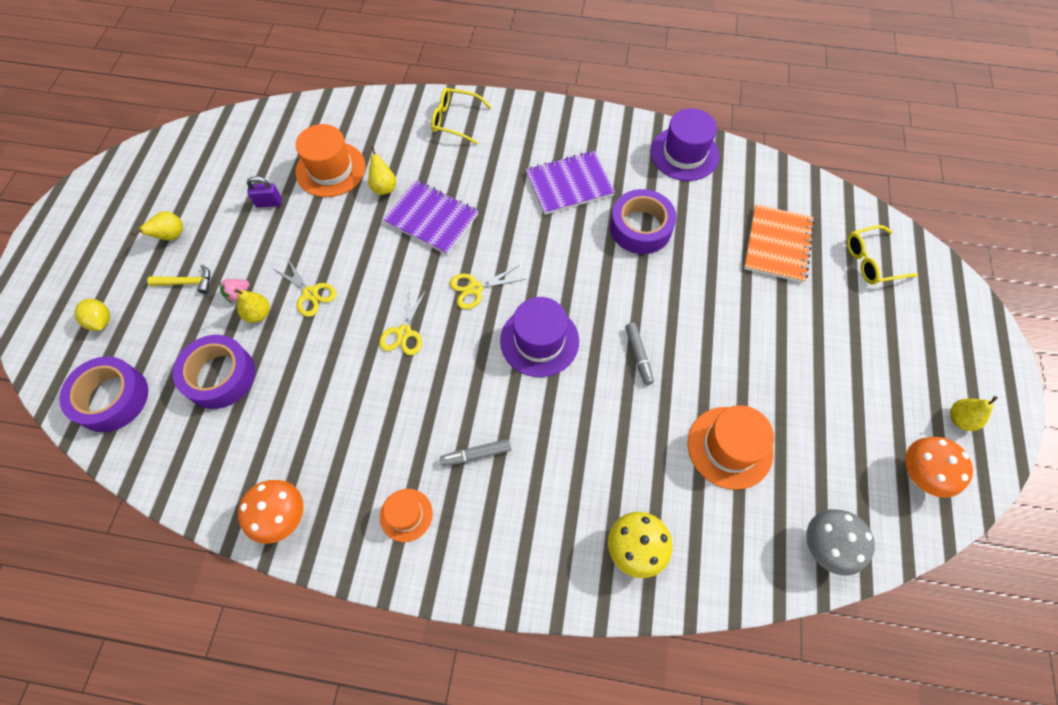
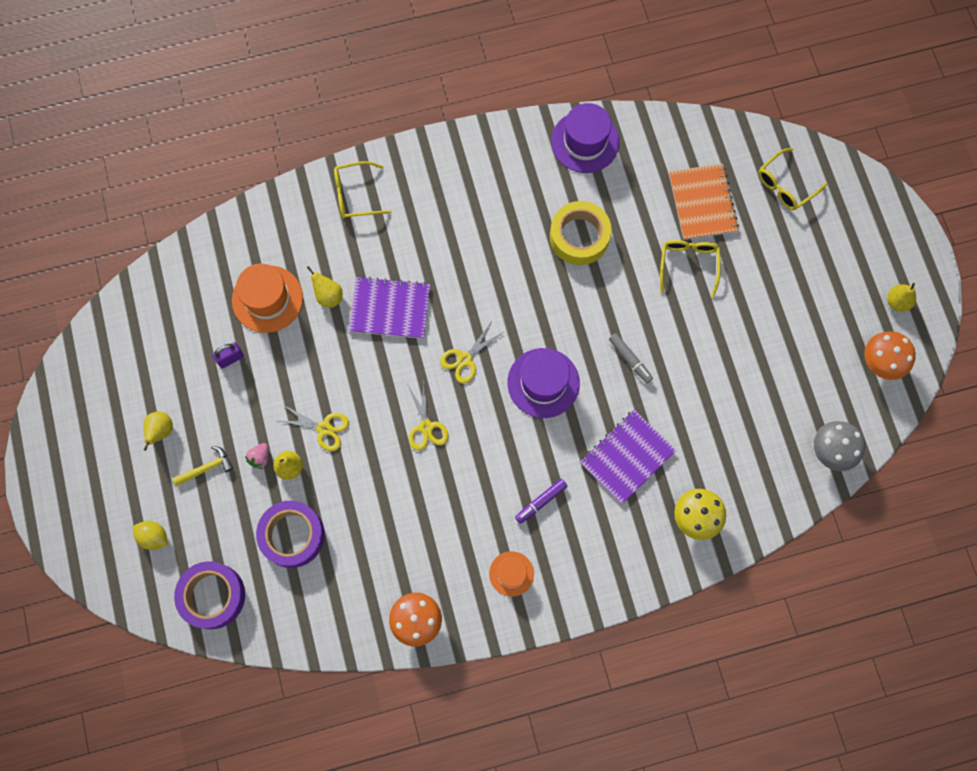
camera: 25 degrees left, 10 degrees up
(476, 454) = (541, 502): grey marker -> purple marker
(569, 184) = (496, 219): purple notebook -> purple notebook (627, 457)
(640, 227) = (579, 237): purple tape -> yellow tape
(729, 447) = (733, 405): orange hat -> none
(739, 293) = (688, 264): none -> yellow glasses

